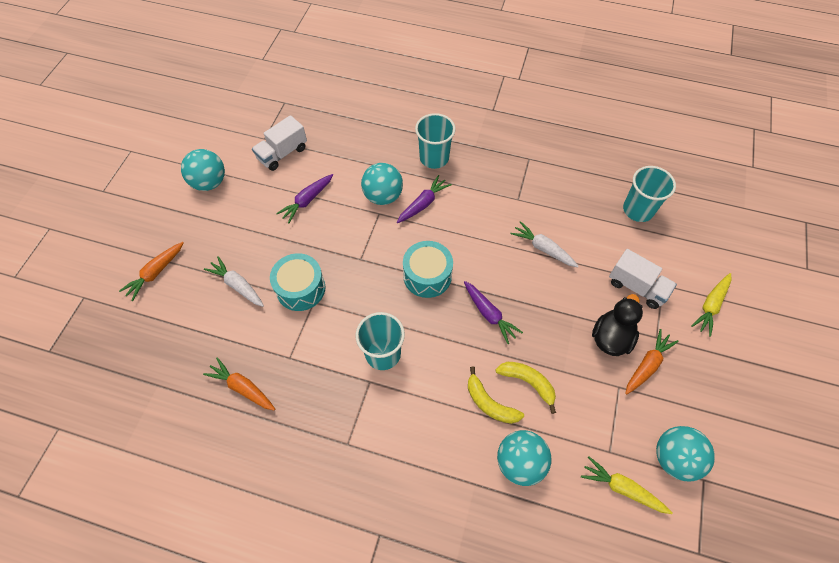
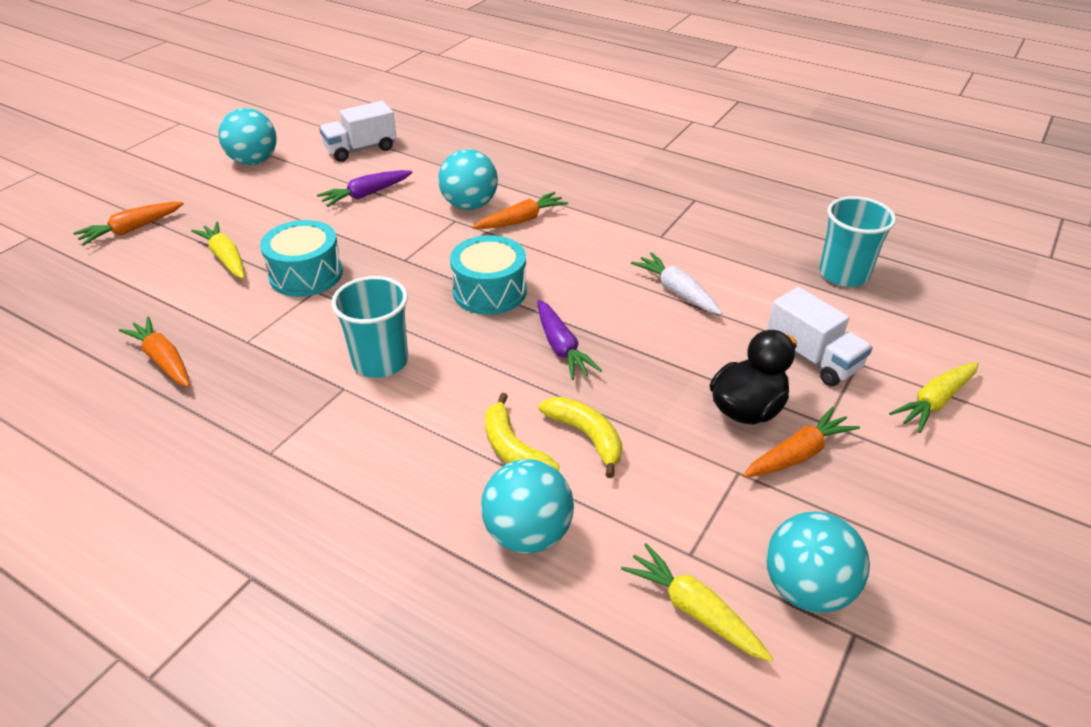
camera: 15 degrees right, 20 degrees down
(237, 285) = (225, 258): white carrot -> yellow carrot
(423, 204) = (521, 220): purple carrot -> orange carrot
(434, 158) = (559, 180): turquoise cup -> none

